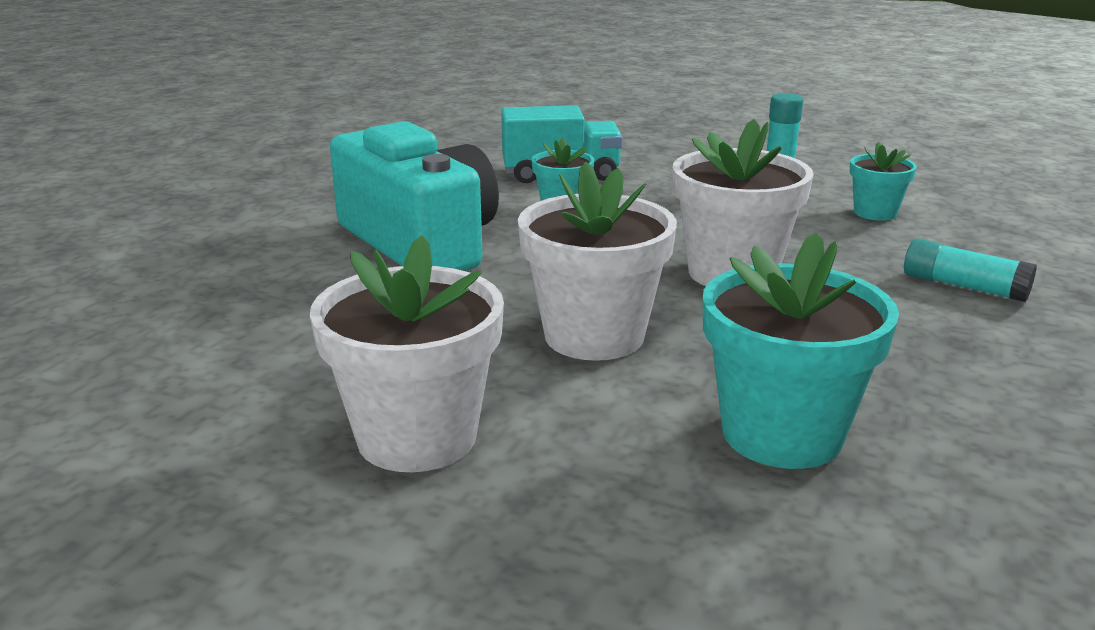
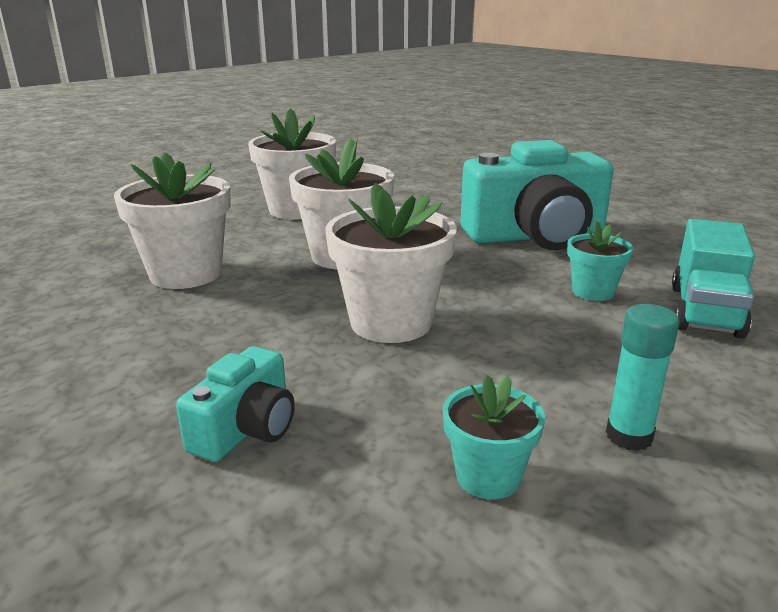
camera: 115 degrees right, 0 degrees up
(782, 434) = (186, 274): turquoise flower pot -> white flower pot
(963, 286) = (246, 429): turquoise glue stick -> turquoise camera

